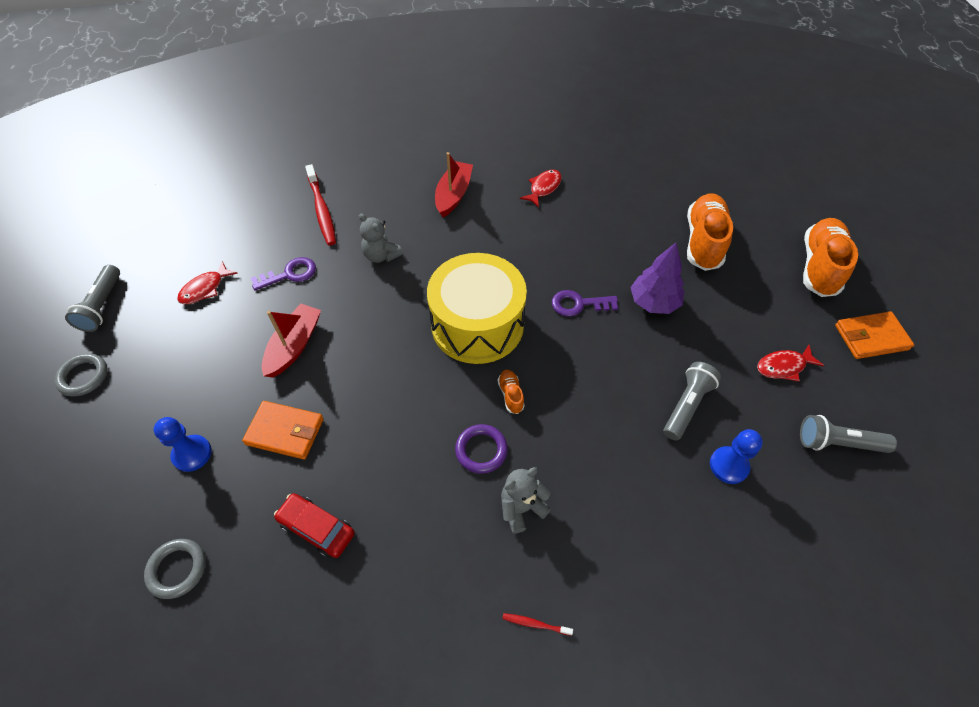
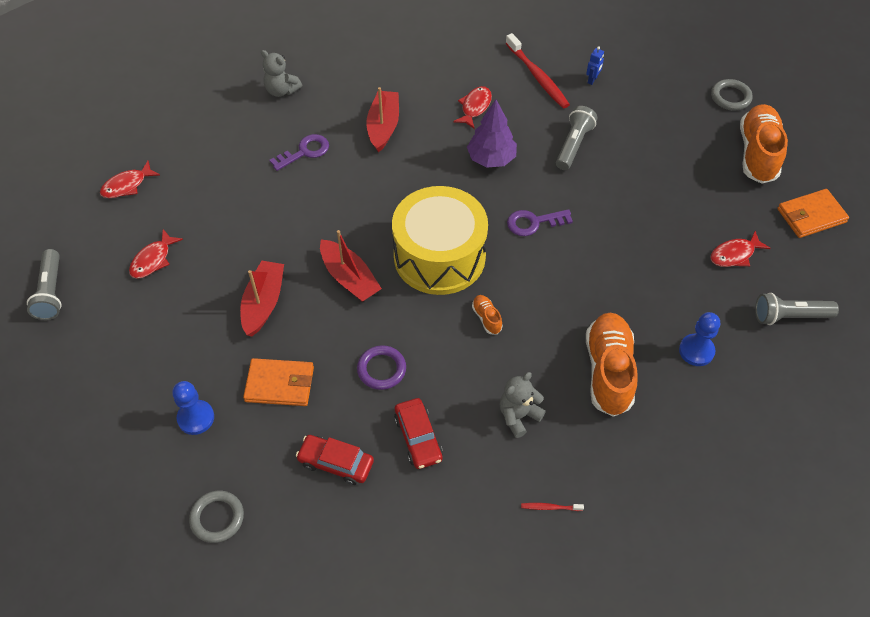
camera: 10 degrees left, 0 degrees up
(83, 376) = (59, 364): grey ring -> grey ring (730, 97)
(205, 217) = (127, 185): none -> red fish
(290, 274) = (236, 233): purple key -> purple key (304, 152)
(322, 210) = (249, 161): red toothbrush -> red toothbrush (537, 76)
(381, 255) = (325, 201): grey teddy bear -> grey teddy bear (281, 90)
(384, 333) = (349, 278): none -> red boat
(410, 514) = (418, 438): none -> red car
(481, 450) = (470, 372): purple ring -> purple ring (381, 369)
(653, 302) = (605, 211): purple tree -> purple tree (491, 158)
(661, 177) = (592, 80): none -> blue robot
(687, 406) = (651, 303): grey flashlight -> grey flashlight (573, 145)
(703, 242) = (644, 143): orange shoe -> orange shoe (608, 371)

